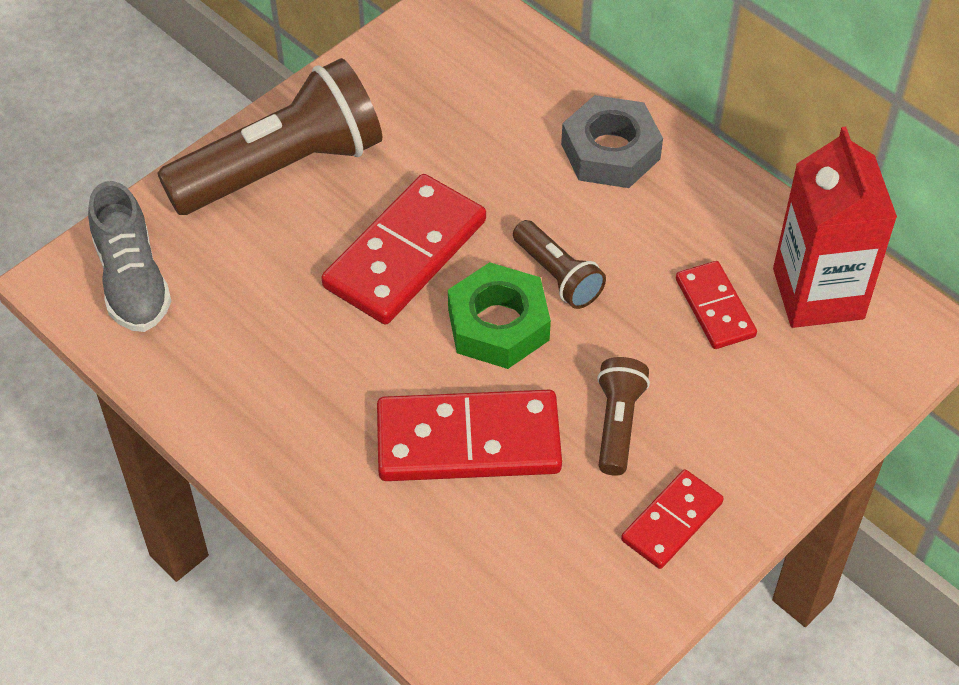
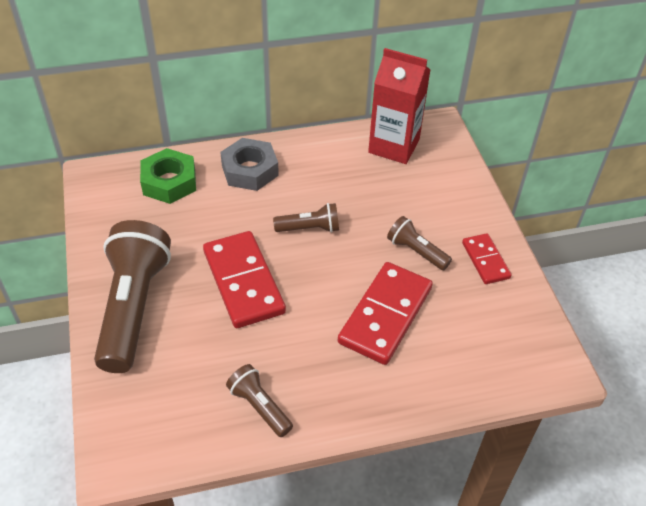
camera: 60 degrees left, 5 degrees down
(132, 280) = (149, 423): grey shoe -> none
(225, 375) = (259, 406): none -> brown flashlight
(498, 325) = (321, 266): green nut -> green nut (169, 182)
(715, 308) = (375, 183): red domino -> none

